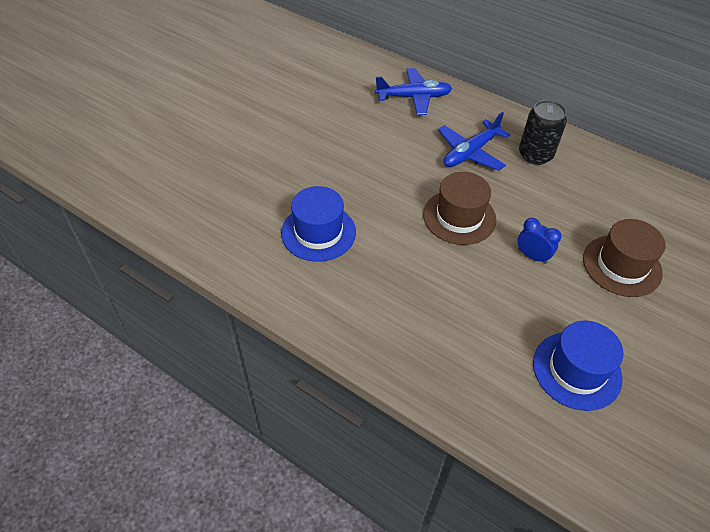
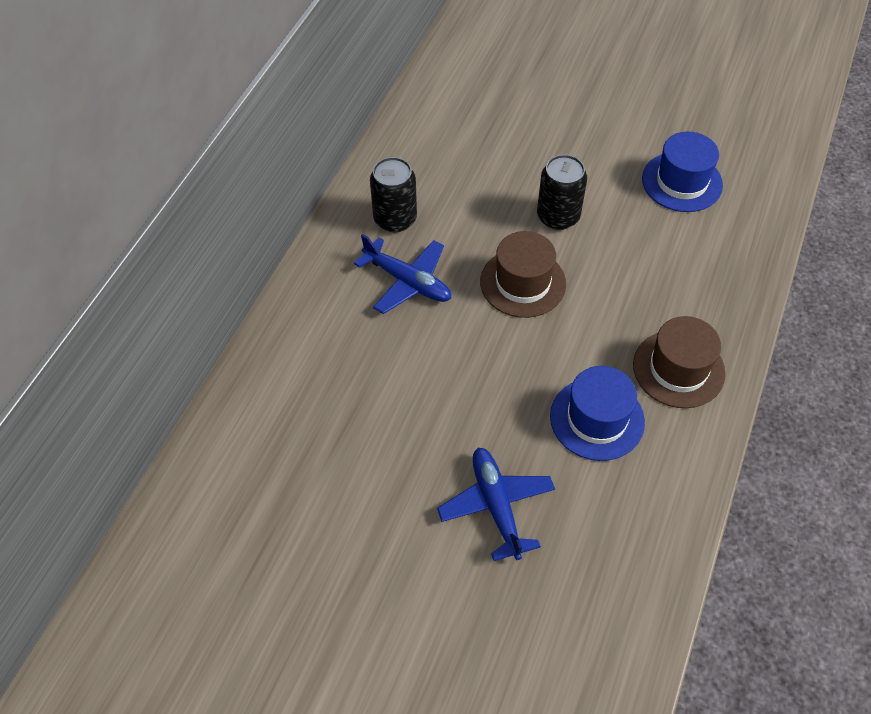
camera: 100 degrees left, 5 degrees up
(414, 97) = (305, 356): blue plane -> blue plane (496, 505)
(532, 256) = (558, 216): blue clock -> black can
(622, 265) = (544, 149): brown hat -> brown hat (678, 369)

